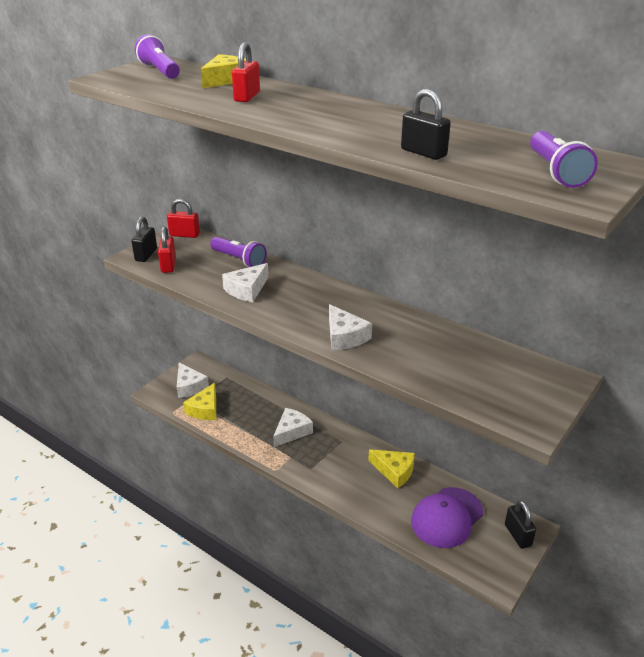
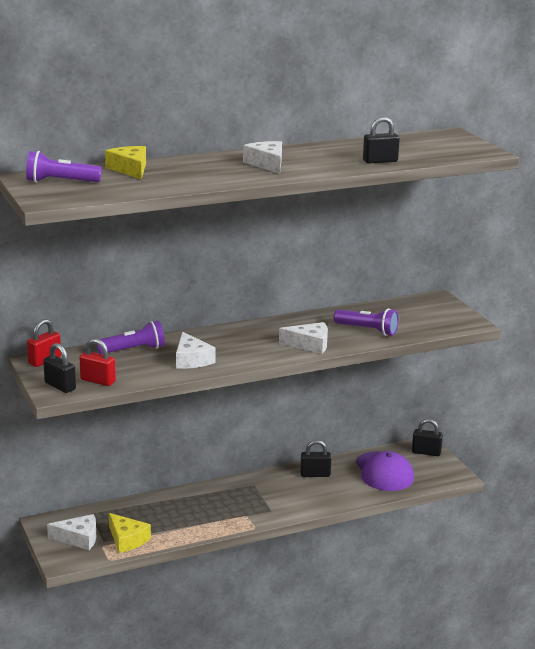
camera: 60 degrees left, 10 degrees down
(247, 97) = (190, 173): red padlock -> none
(292, 431) = (214, 504): white cheese -> white cheese (267, 164)
(394, 471) = (315, 474): yellow cheese -> black padlock
(556, 172) = (448, 147): purple flashlight -> purple flashlight (367, 330)

